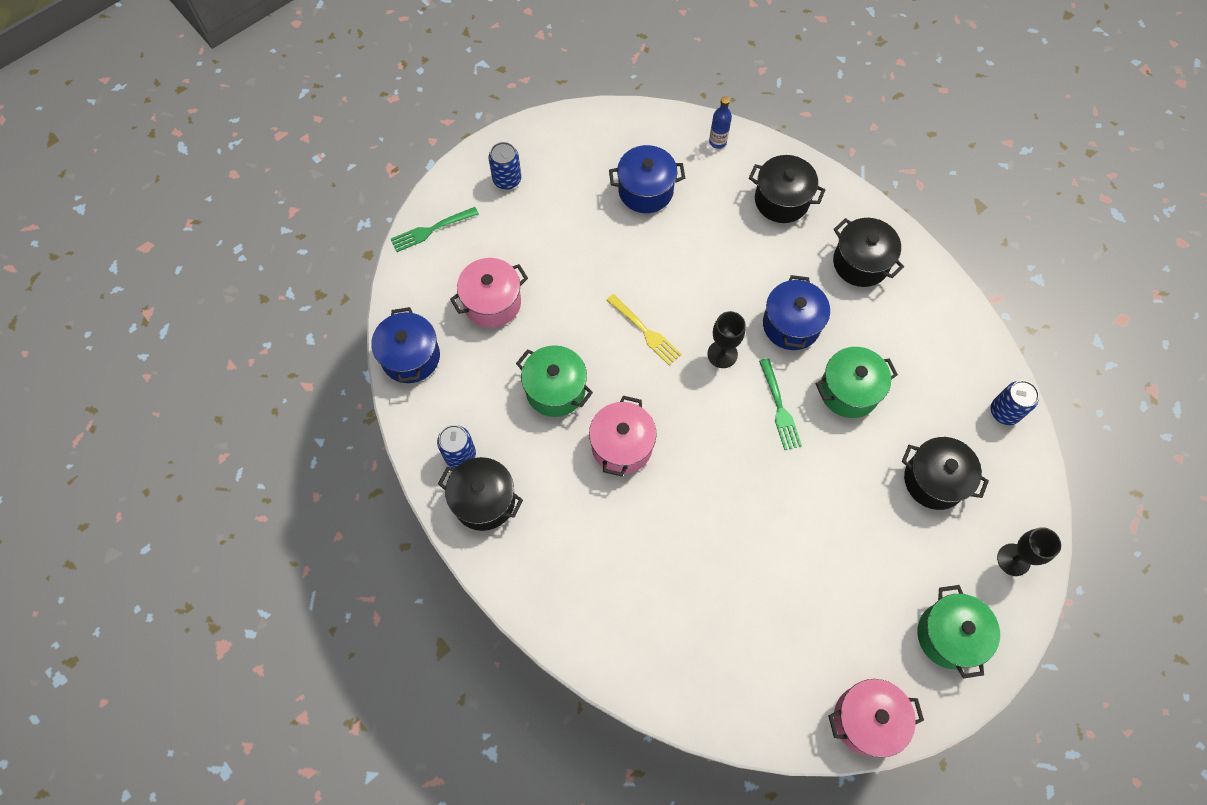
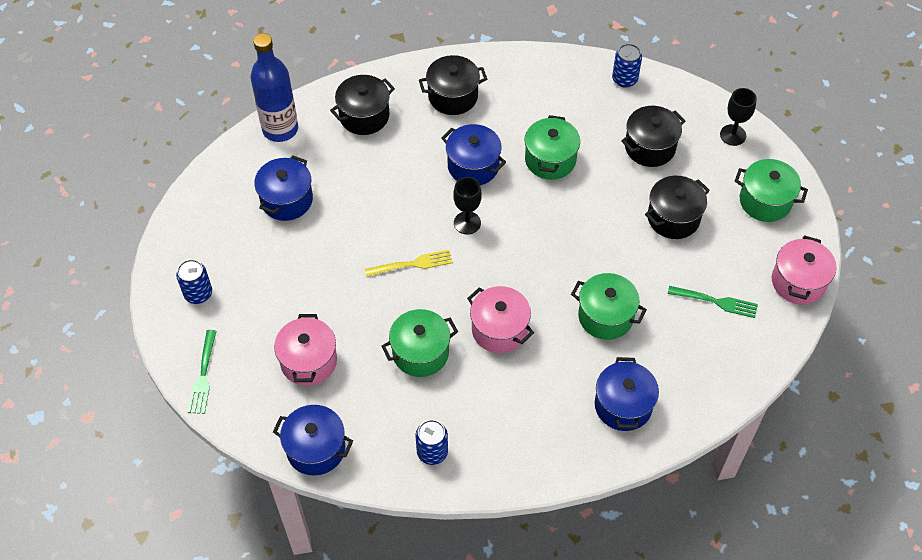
camera: 60 degrees left, 10 degrees down
(484, 501) = (484, 453): black pot -> black pot (673, 218)
(606, 604) = (623, 405): none -> blue pot
(697, 537) = (605, 316): none -> green pot
(717, 142) = (280, 129): blue bottle -> blue bottle, size x2.16
(779, 407) = (534, 209): green fork -> green fork (715, 302)

